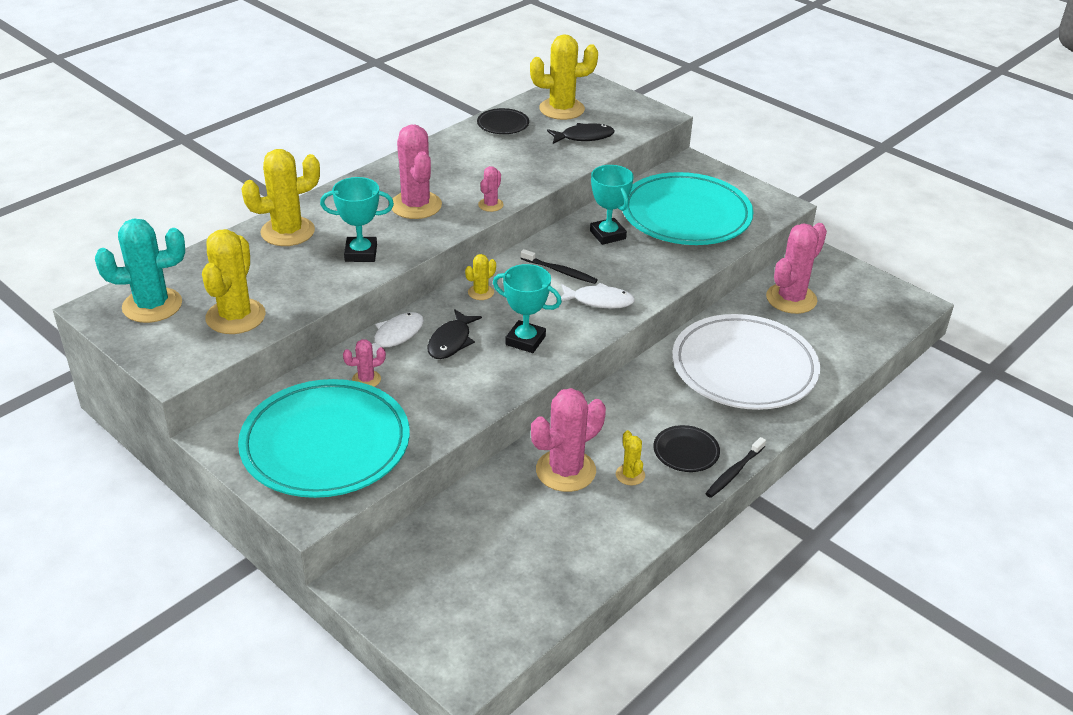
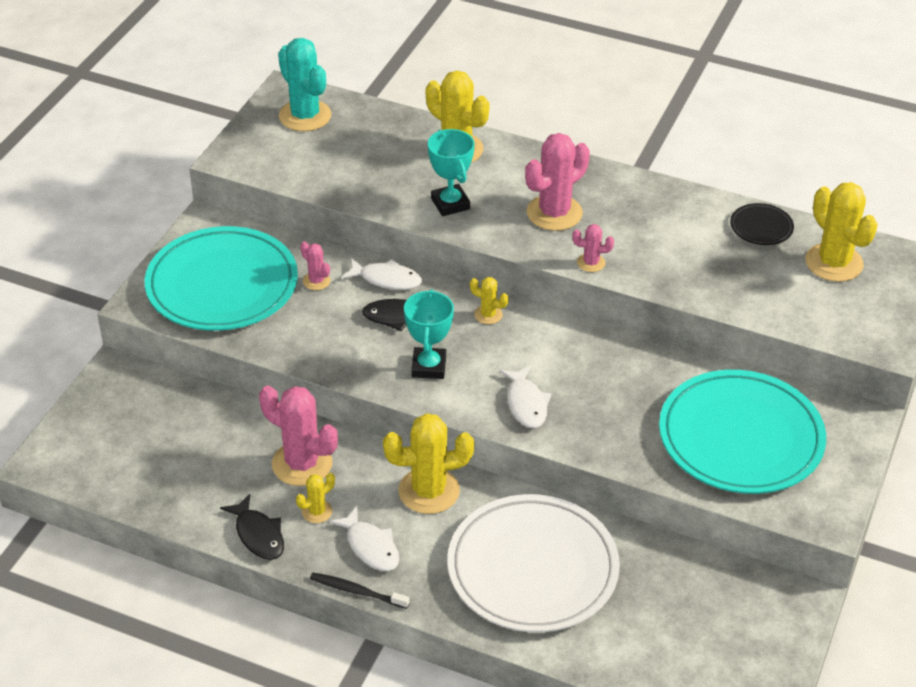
camera: 70 degrees right, 5 degrees up
(235, 316) = (314, 164): yellow cactus -> yellow cactus (429, 491)
(560, 271) = (560, 361): black toothbrush -> none
(584, 137) = (784, 296): black fish -> black fish (258, 535)
(607, 235) = (654, 381): turquoise trophy -> none
(686, 451) = (370, 547): black plate -> white fish
(791, 299) = (691, 589): pink cactus -> none

